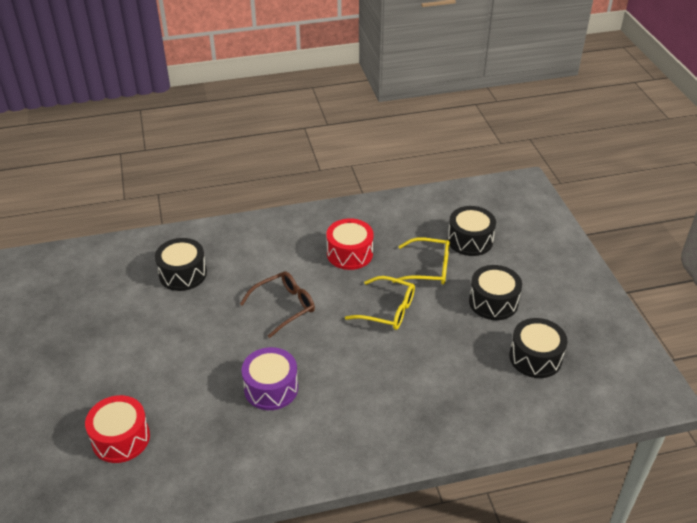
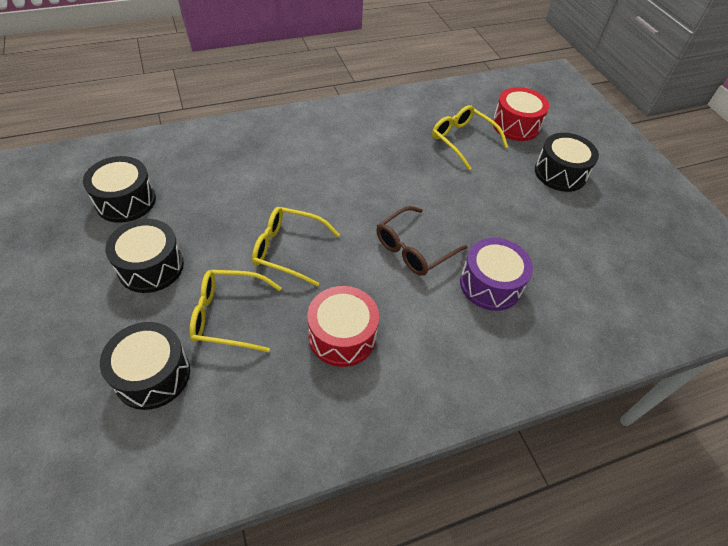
camera: 170 degrees right, 10 degrees up
(183, 274) = (556, 288): black drum -> black drum (560, 173)
(195, 417) = (462, 140): none -> yellow glasses
(271, 388) = (403, 164): purple drum -> purple drum (490, 284)

